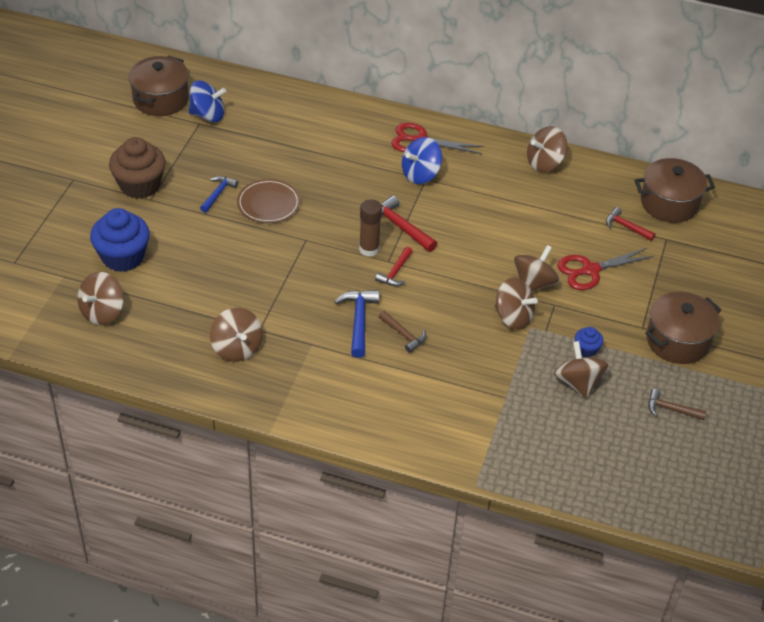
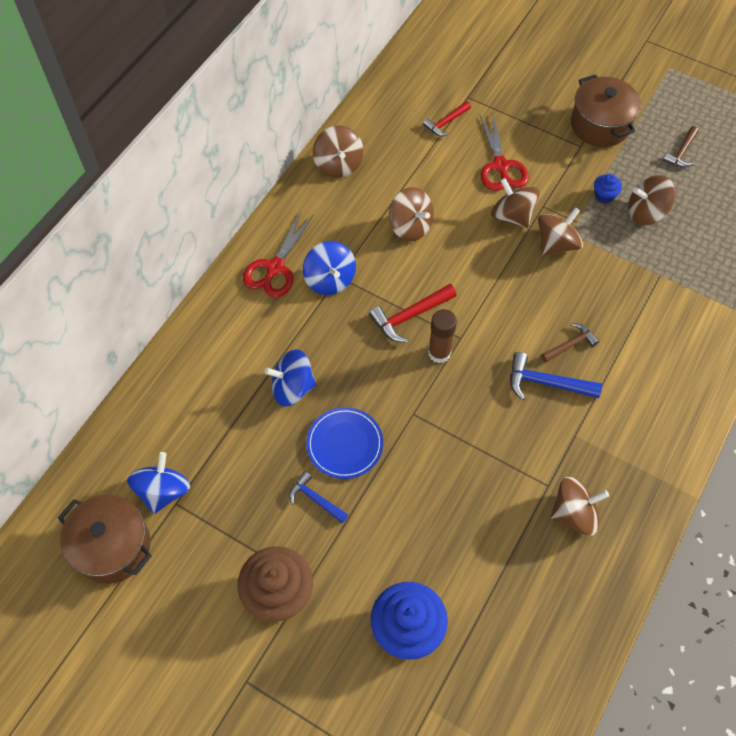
camera: 75 degrees left, 15 degrees up
(102, 312) = (500, 663): brown spinning top -> brown spinning top (410, 226)
(268, 203) = (344, 444): brown plate -> blue plate
(311, 168) = (292, 388): none -> blue spinning top
(395, 272) = (478, 334): red hammer -> none
(669, 203) = (419, 81): brown pot -> none

